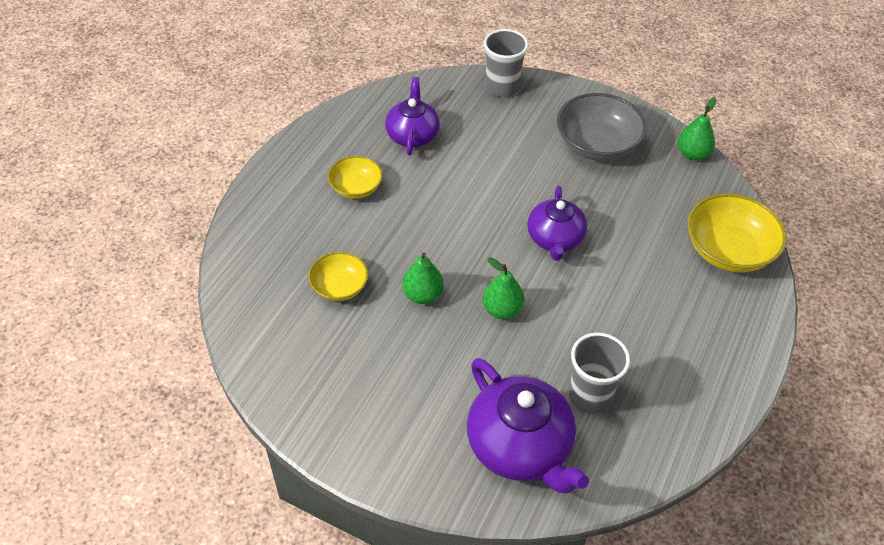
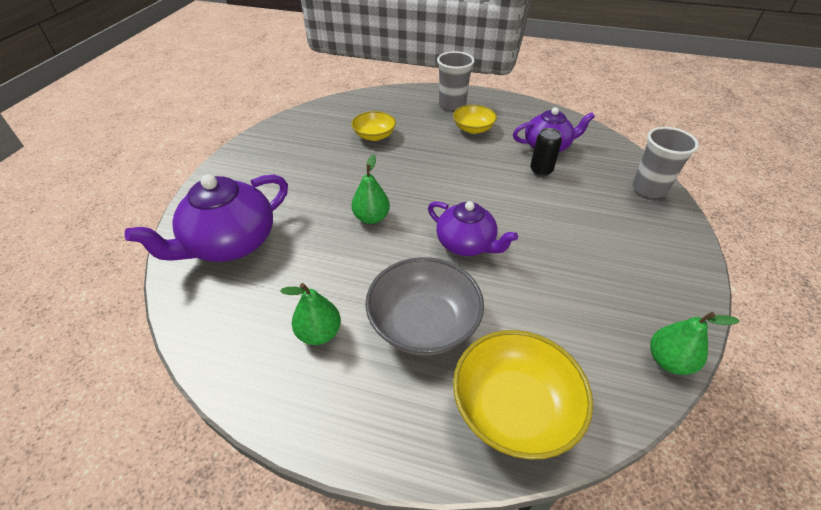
camera: 80 degrees right, 5 degrees down
(422, 295) = (376, 173): green pear -> green pear (319, 333)
(454, 153) = (541, 170): none -> black can
(555, 239) = (466, 244): purple teapot -> purple teapot turned 135 degrees counterclockwise
(590, 396) = (281, 284): grey cup -> grey cup (452, 104)
(597, 145) = (619, 265): grey bowl -> grey bowl (423, 323)

